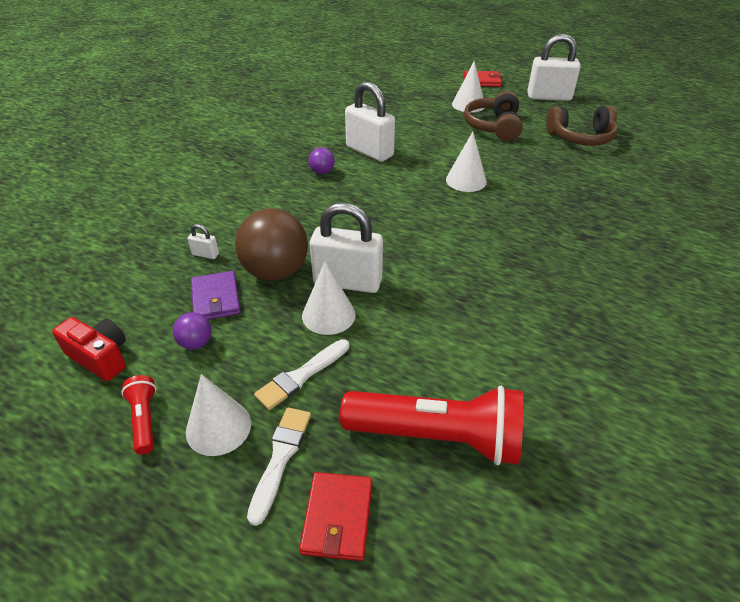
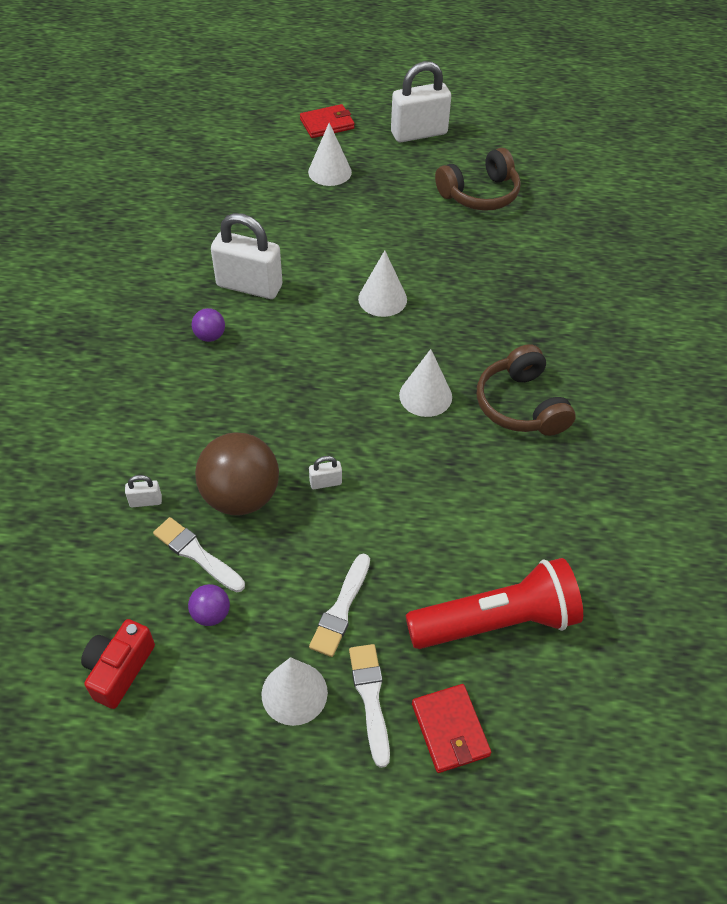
camera: 25 degrees left, 10 degrees up
(100, 357) = (119, 669): red camera -> red camera turned 75 degrees counterclockwise
(144, 419) = (216, 715): red flashlight -> none
(216, 299) = (197, 554): purple wallet -> white brush
(328, 315) = (328, 530): white cone -> white cone (425, 396)
(347, 282) = (325, 482): white padlock -> white padlock, size x0.42
(494, 127) = (376, 202): brown headphones -> brown headphones (521, 405)

